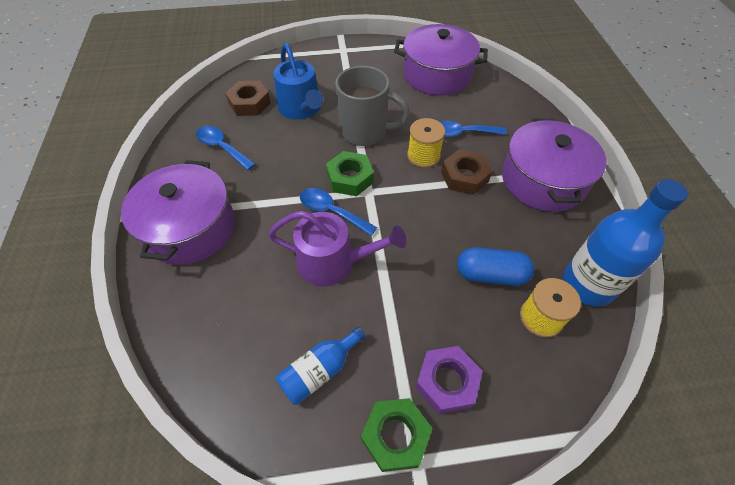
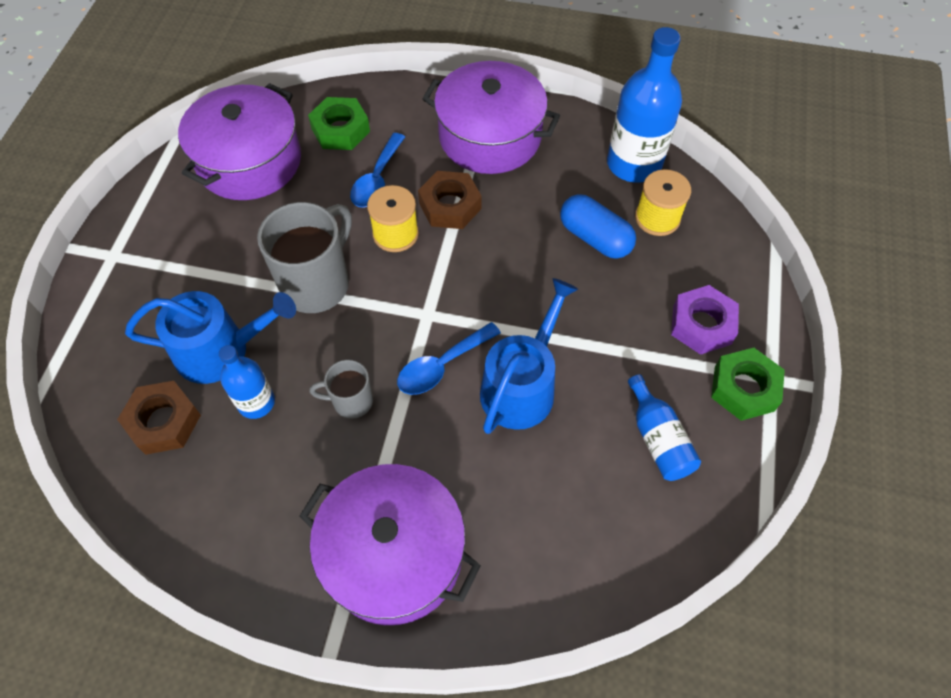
camera: 70 degrees left, 5 degrees up
(222, 147) = (248, 482): blue spoon -> none
(273, 134) = (256, 402): none -> blue bottle
(288, 174) = (351, 401): none -> grey mug
(333, 262) = (522, 386): purple watering can -> blue watering can
(350, 178) = (394, 328): green nut -> green nut (340, 130)
(491, 275) = (594, 238): blue capsule -> blue capsule turned 75 degrees counterclockwise

